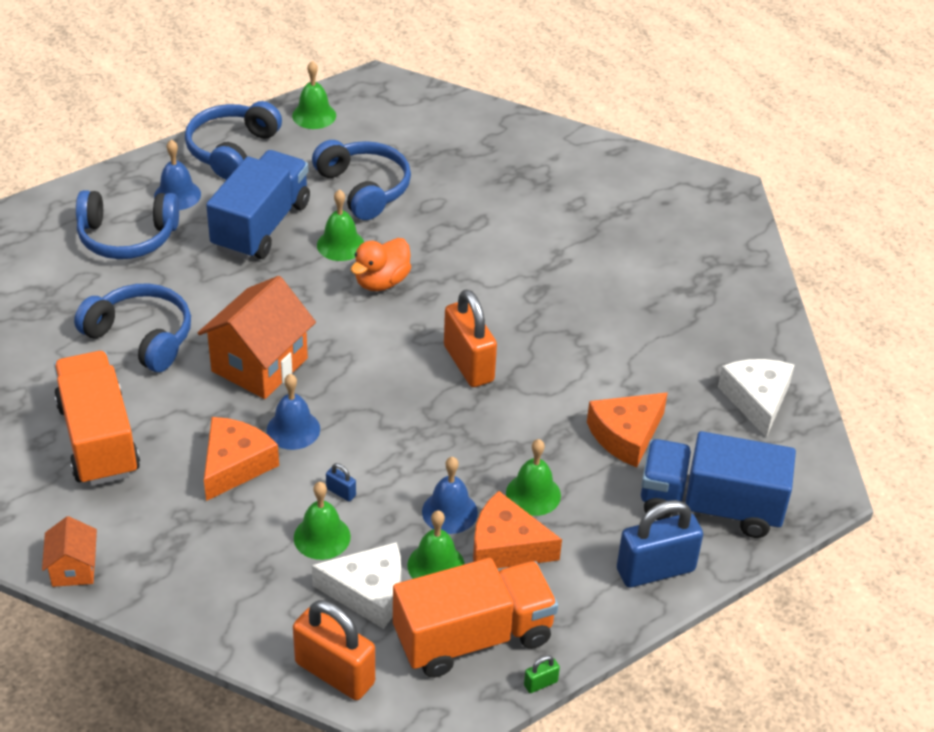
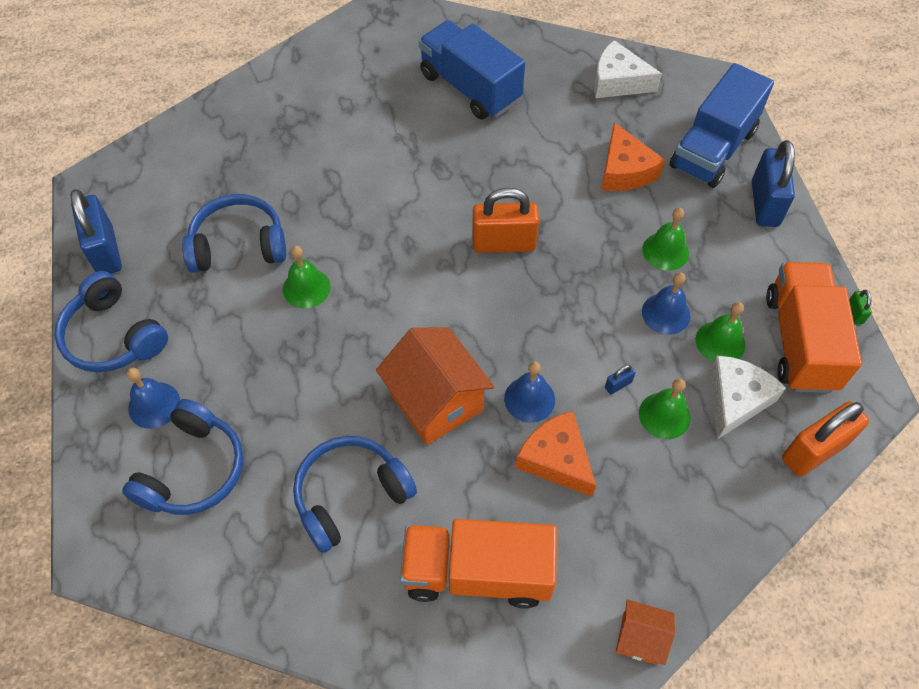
camera: 65 degrees left, 15 degrees up
(261, 226) = (244, 344): blue truck -> blue truck (470, 88)
(314, 115) = (106, 251): green bell -> blue padlock
(381, 281) = (372, 272): orange duck -> none
(506, 546) = (714, 287): orange cheese -> none

